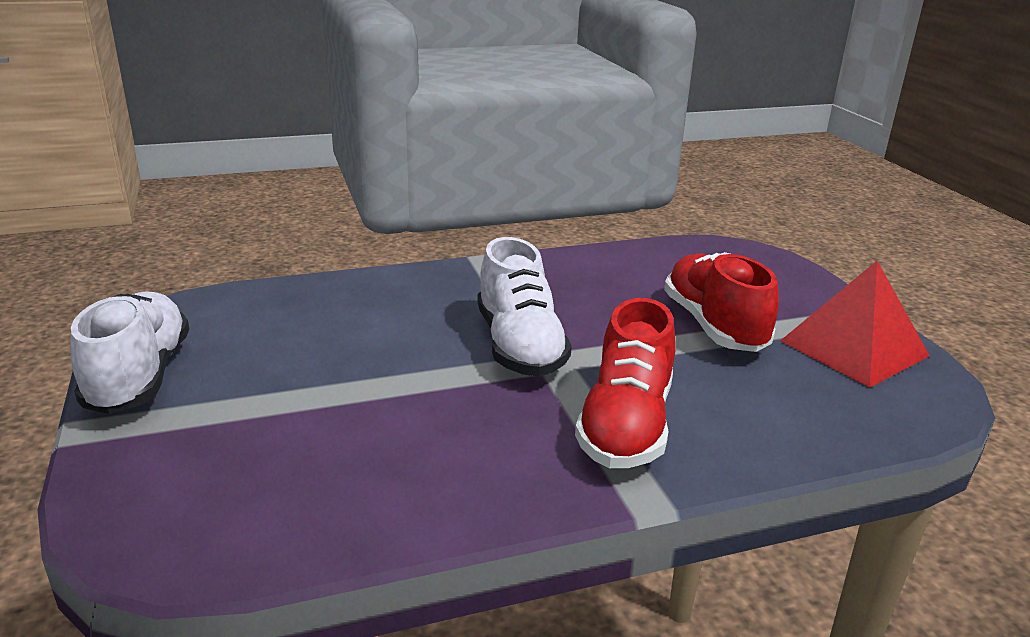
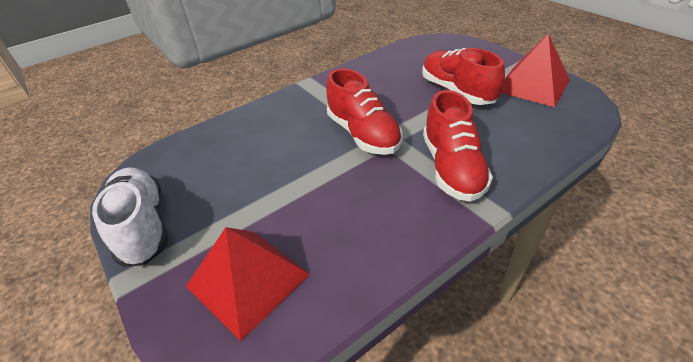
camera: 15 degrees left, 15 degrees up
(229, 476) = (248, 280): none -> red pyramid
(519, 346) = (363, 134): white shoe -> red shoe

